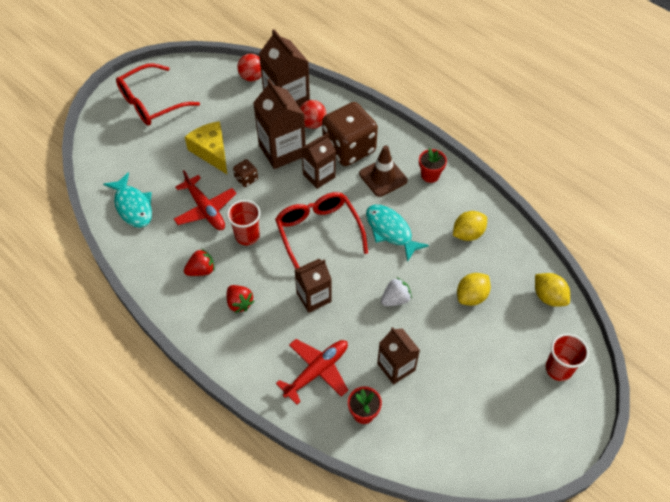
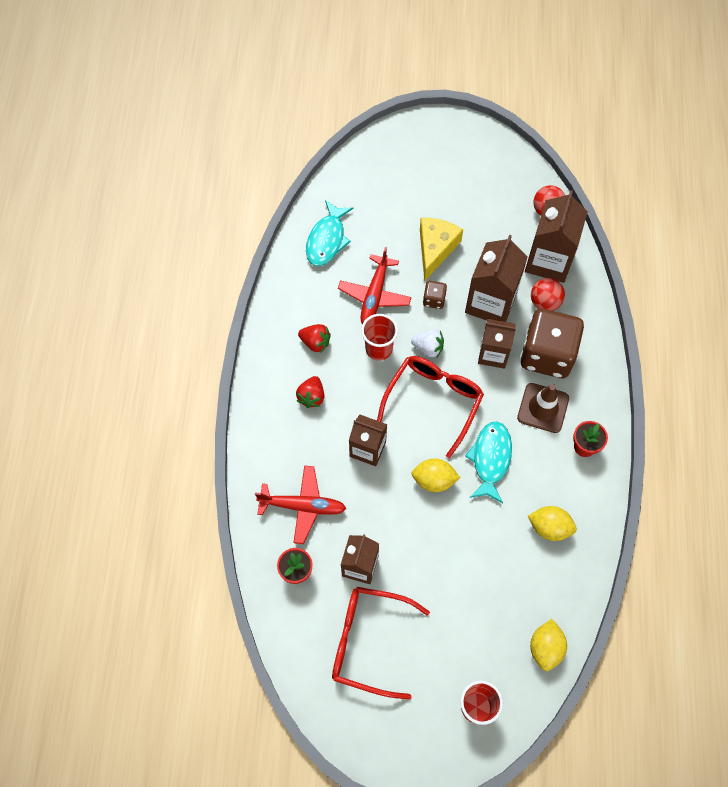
camera: 50 degrees right, 10 degrees up
(151, 103) = (439, 159): red glasses -> red glasses (368, 642)
(395, 299) = (424, 516): white strawberry -> white strawberry (428, 348)
(471, 296) = (484, 579): yellow lemon -> yellow lemon (434, 480)

